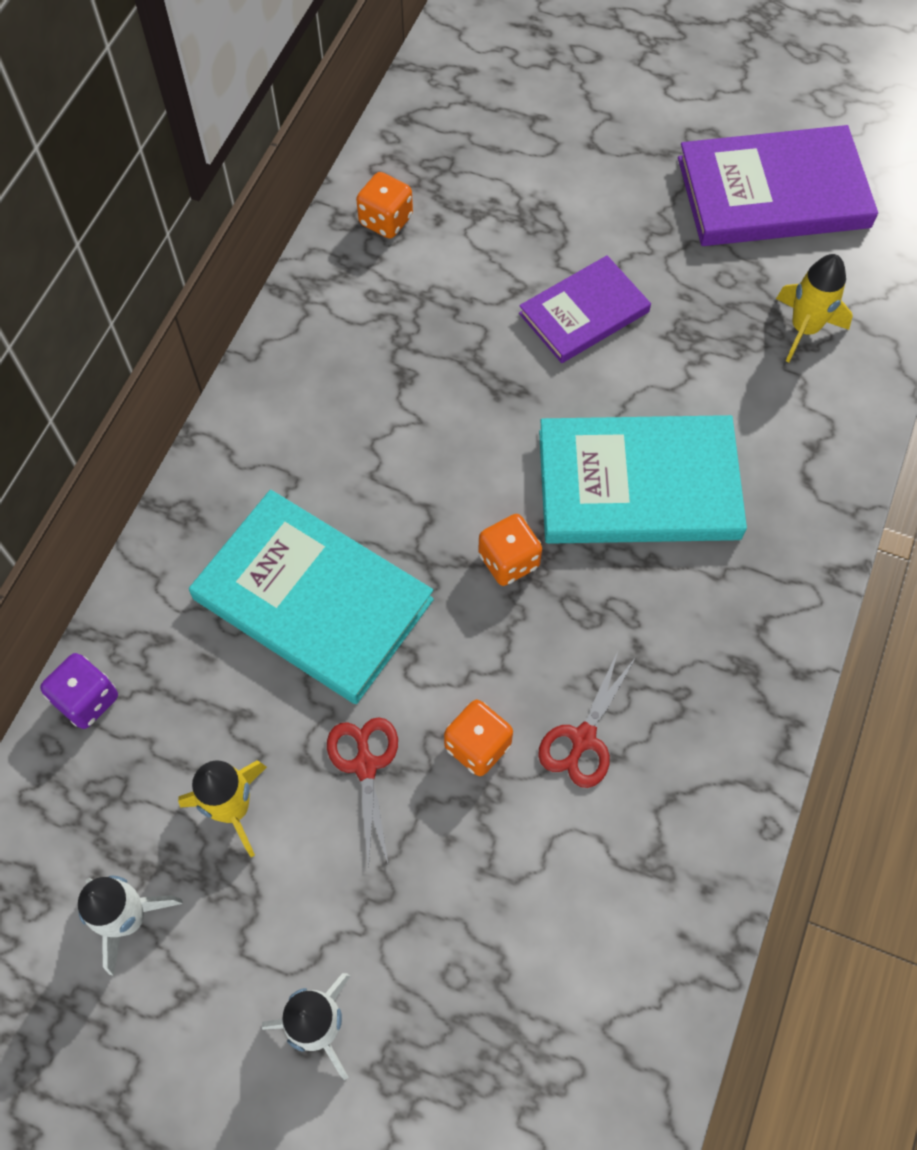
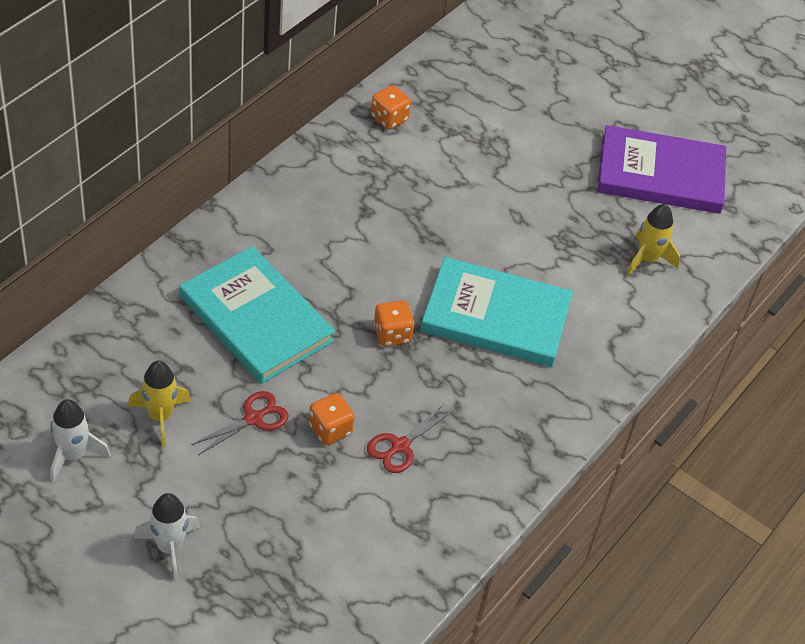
camera: 10 degrees right, 15 degrees down
(87, 700) = (91, 331): purple dice -> none
(365, 765) = (254, 419): red scissors -> red scissors turned 45 degrees clockwise
(584, 313) = (500, 208): purple book -> none

